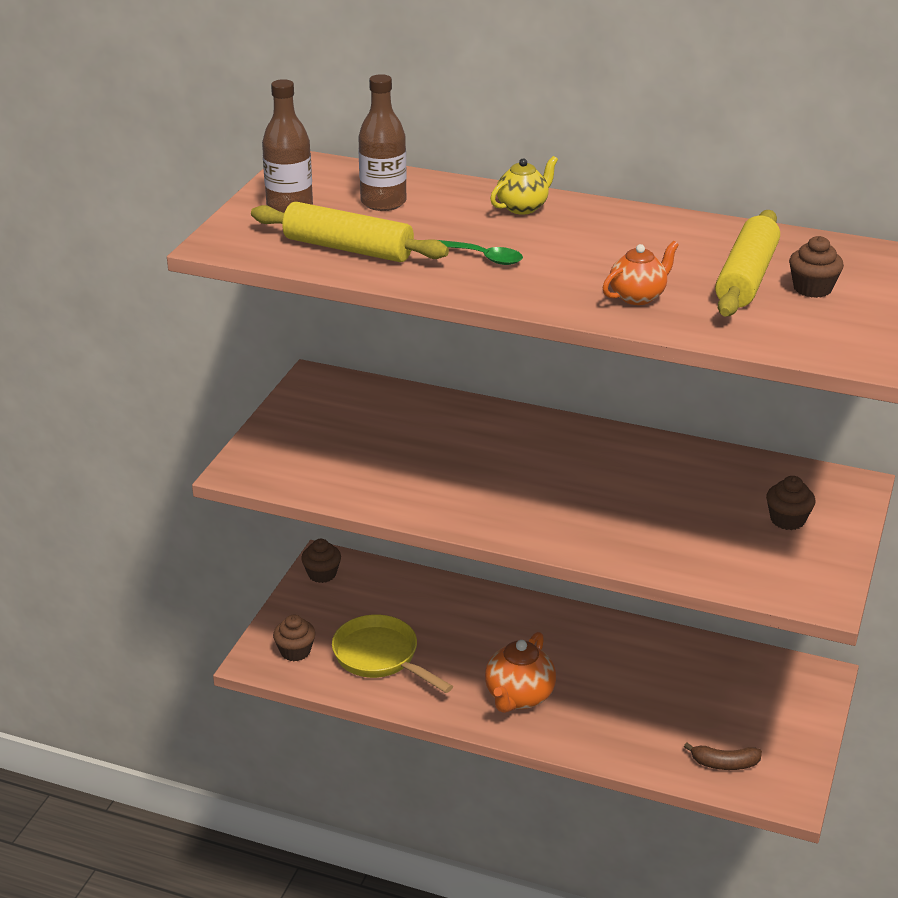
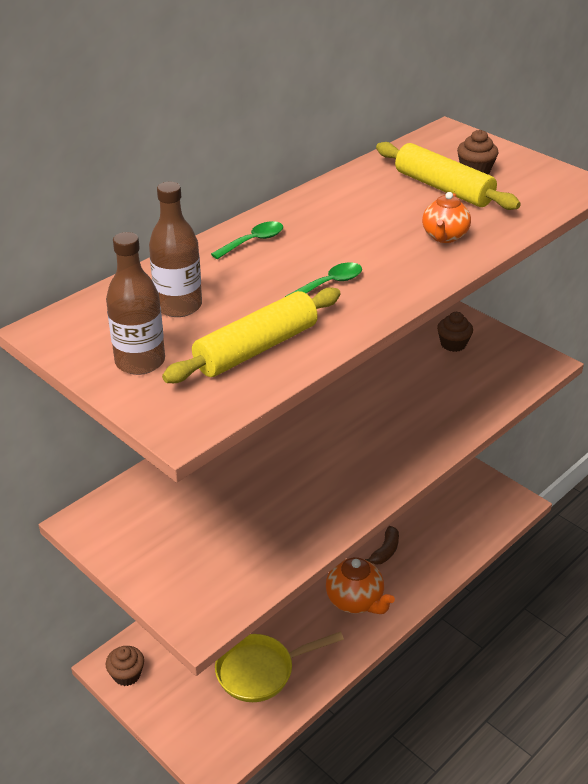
camera: 65 degrees left, 5 degrees up
(295, 651) = (217, 730): brown cupcake -> none
(523, 207) = (253, 241): yellow teapot -> green spoon
(638, 296) = (444, 236): orange teapot -> orange teapot turned 150 degrees counterclockwise
(724, 764) = (474, 519): brown banana -> brown banana (385, 551)

